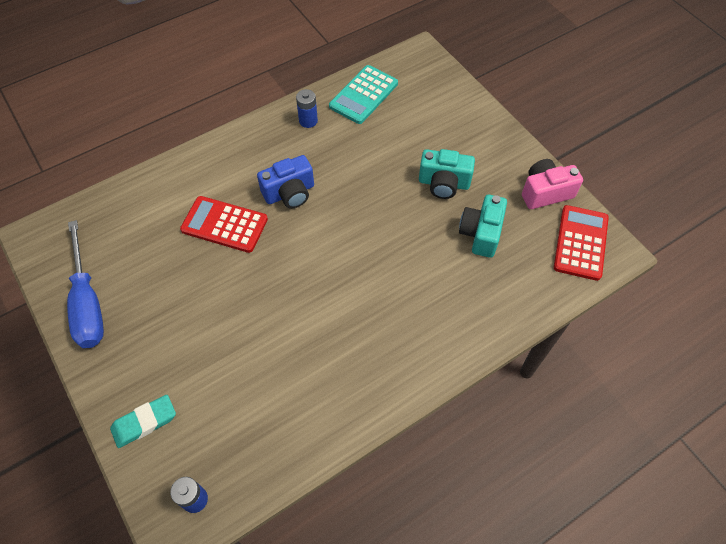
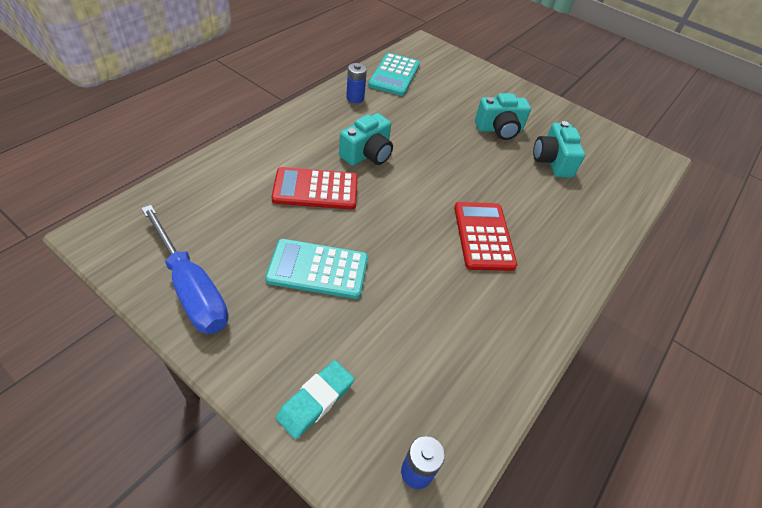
camera: 25 degrees left, 10 degrees down
(193, 308) = (318, 269): none -> turquoise calculator
(289, 193) = (367, 154): blue camera -> turquoise camera
(545, 192) = (582, 125): pink camera -> none
(580, 243) = (631, 156): red calculator -> red calculator (483, 236)

